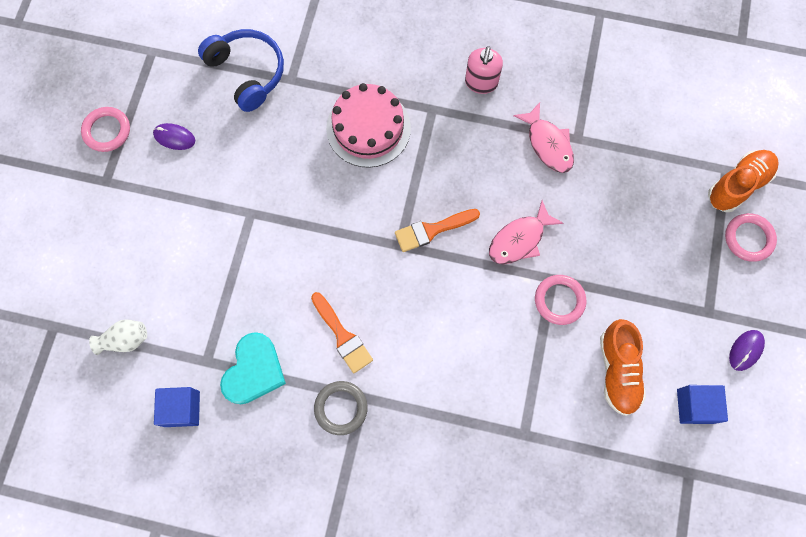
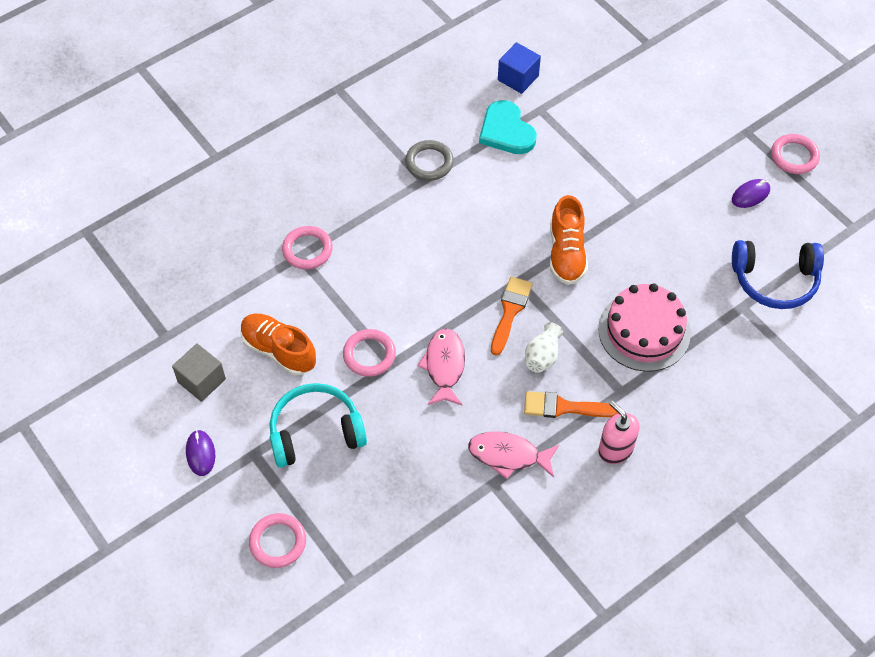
camera: 130 degrees right, 15 degrees down
(125, 340) = (600, 75): white vase -> white vase (542, 356)
(342, 336) = (480, 197): orange brush -> orange brush (563, 407)
(513, 433) = (307, 250): none -> pink ring
(653, 284) = (315, 432): none -> turquoise headphones
(695, 406) = (201, 380): blue cube -> grey cube
(737, 185) = (329, 579): orange shoe -> orange shoe (566, 253)

